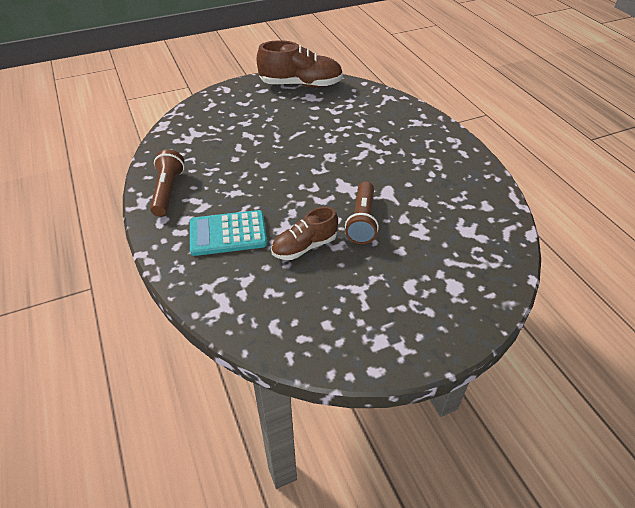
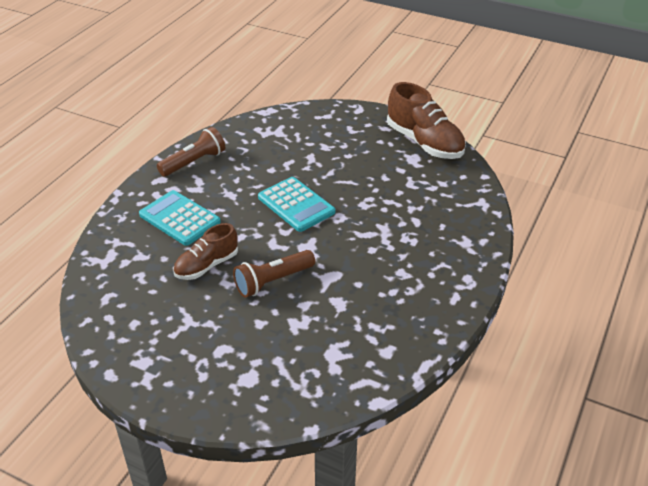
camera: 50 degrees right, 5 degrees down
(291, 168) = (296, 205): none -> turquoise calculator
(304, 246) = (207, 265): brown shoe -> brown shoe turned 60 degrees counterclockwise

